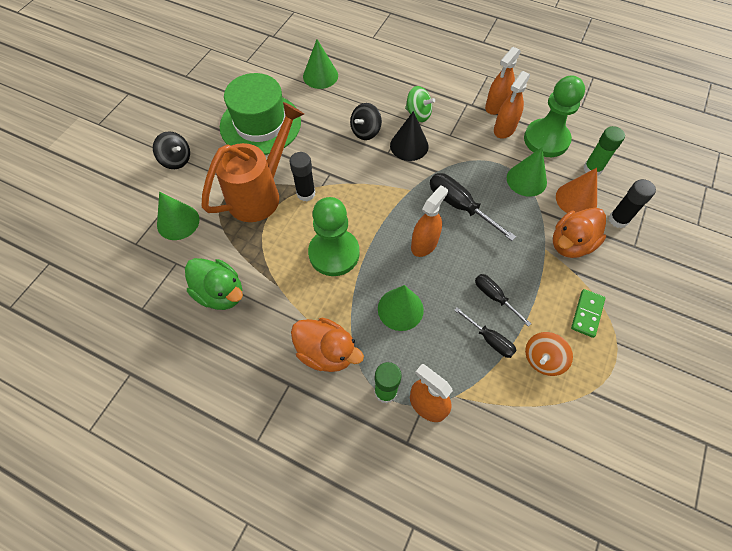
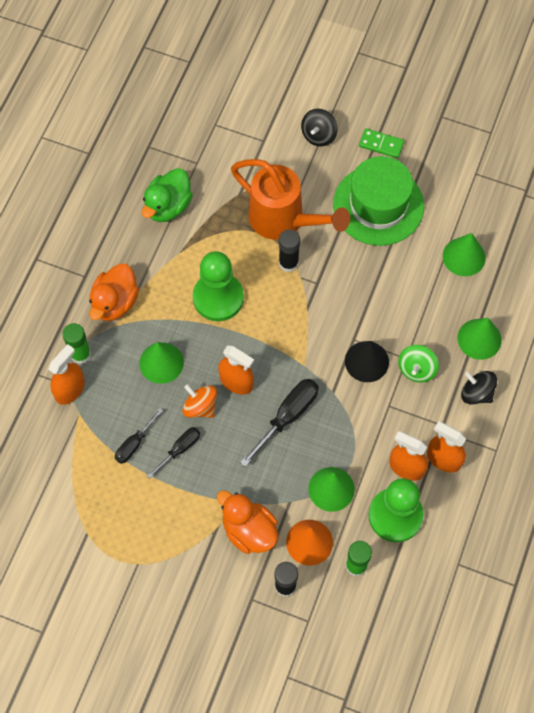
camera: 85 degrees right, 5 degrees up
(178, 222) = (242, 154): green cone -> green cone (479, 339)
(365, 131) = (382, 314): black spinning top -> black spinning top (476, 393)
(542, 359) = (117, 491): orange spinning top -> orange spinning top (200, 407)
(587, 314) = (167, 538): green domino -> green domino (381, 144)

